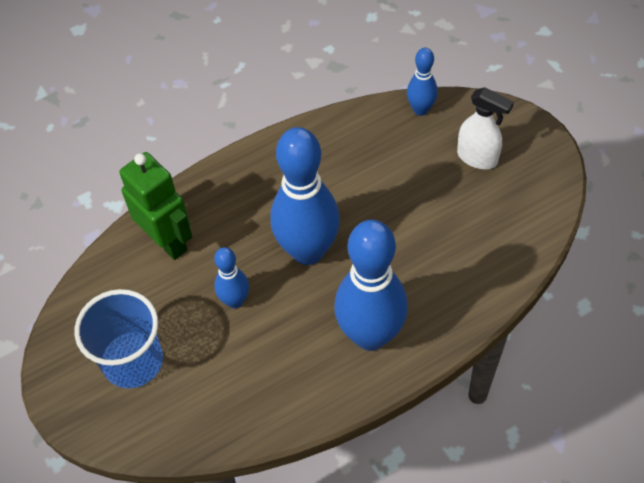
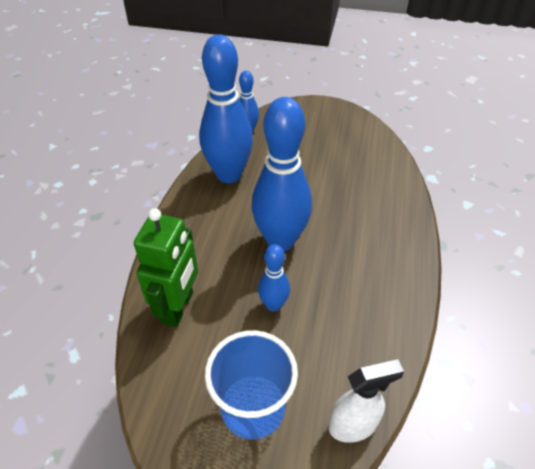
camera: 50 degrees left, 10 degrees down
(168, 241) = (178, 308): green robot -> green robot turned 105 degrees clockwise
(370, 335) = (376, 255): blue bowling pin -> blue bowling pin (229, 175)
(477, 158) = (308, 133): white spray bottle -> white spray bottle (353, 425)

